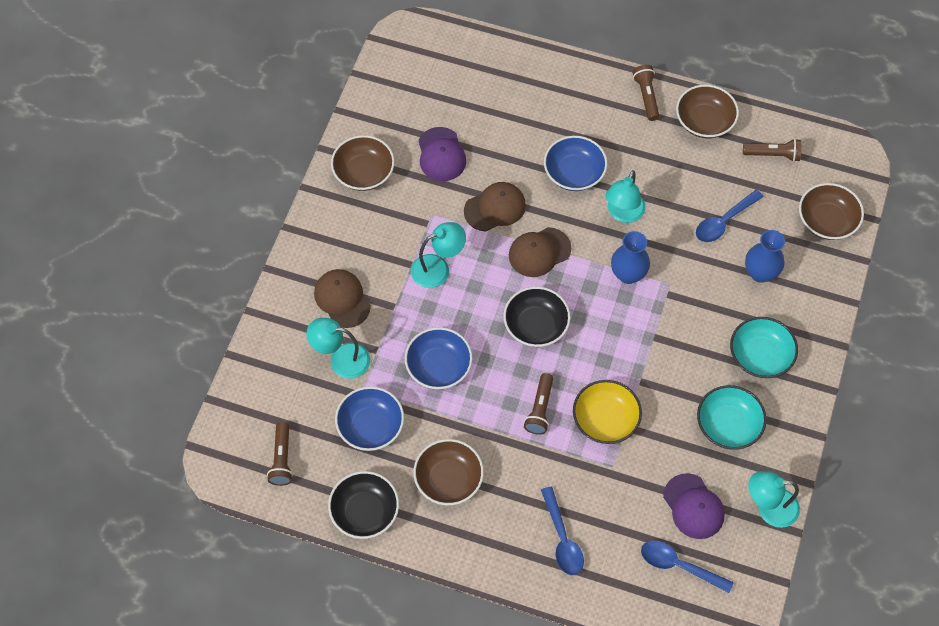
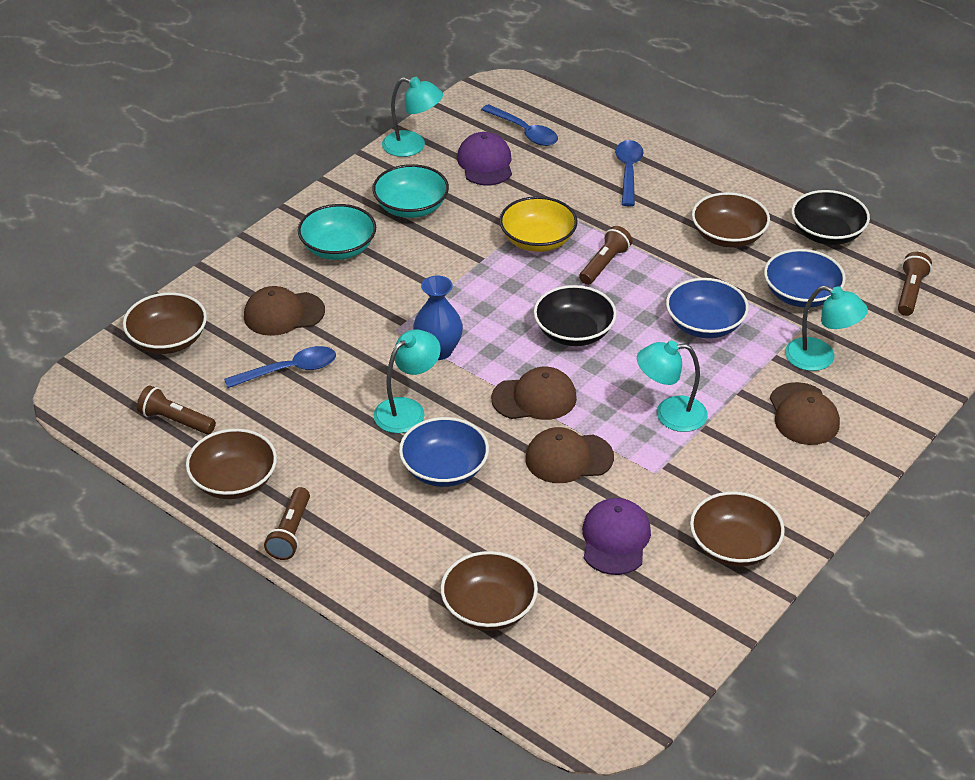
camera: 160 degrees left, 20 degrees down
(500, 84) = (489, 608): none -> brown bowl
(760, 273) = (283, 314): blue vase -> brown cap

